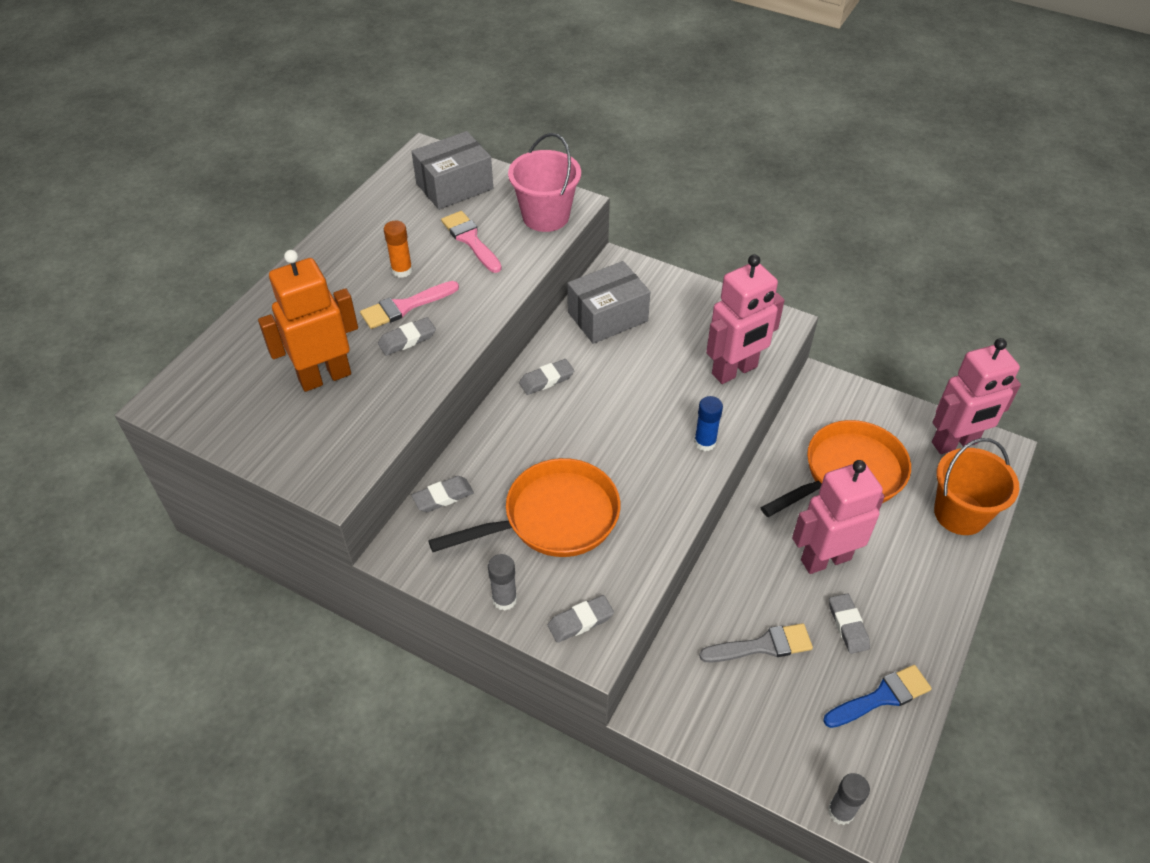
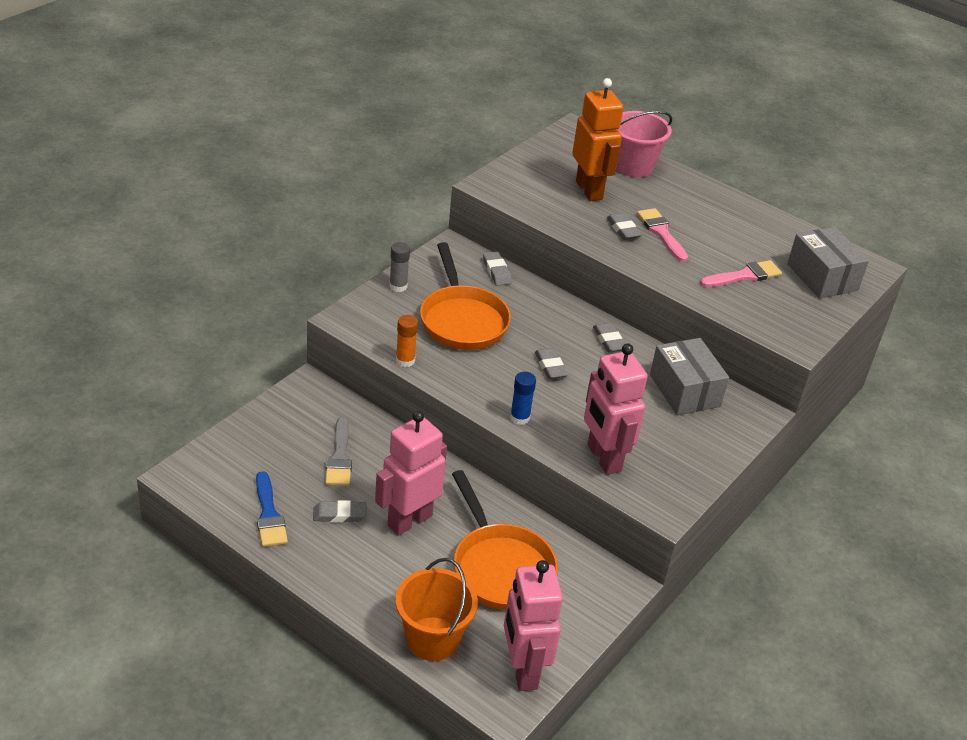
camera: 95 degrees right, 10 degrees down
(402, 270) = (705, 236): orange glue stick -> orange glue stick (405, 360)
(545, 216) = (778, 323): pink bucket -> pink bucket (633, 166)
(580, 621) = (368, 317): grey eraser -> grey eraser (550, 366)
(825, 559) = (409, 520): pink robot -> pink robot turned 120 degrees counterclockwise
(841, 811) = (192, 462): grey glue stick -> none

